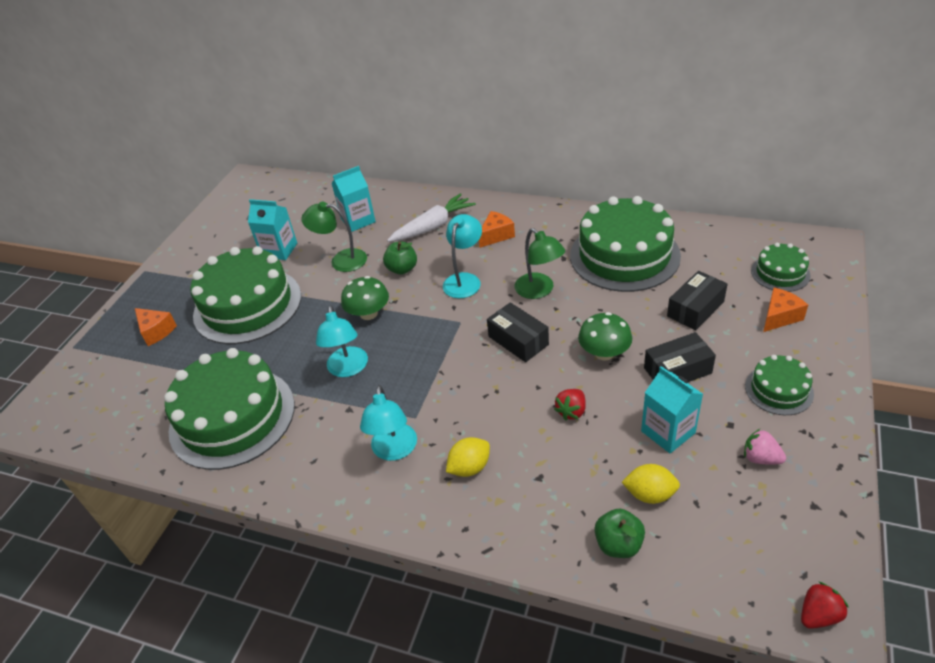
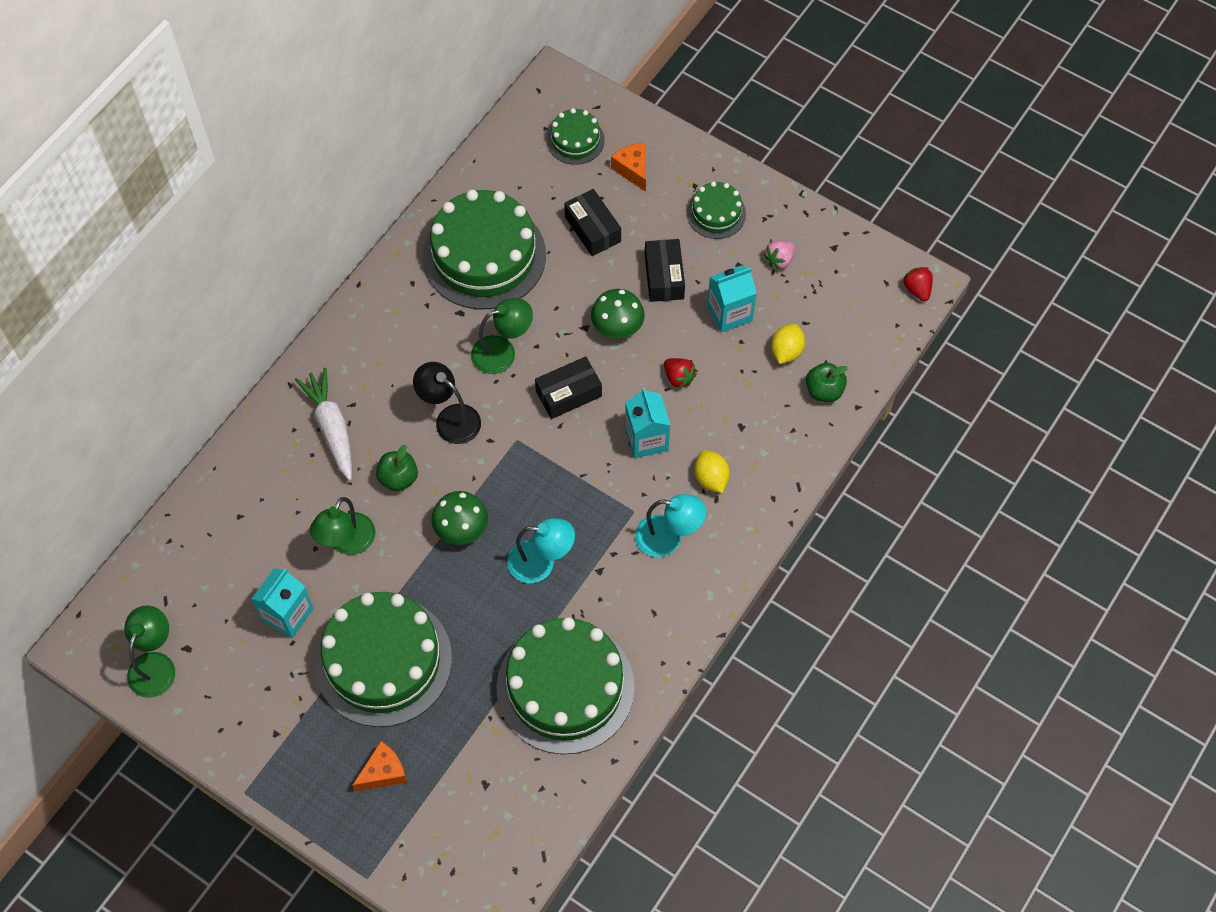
camera: 80 degrees left, 20 degrees up
(235, 209) = (155, 664): none -> green lamp
(358, 220) = (272, 510): turquoise carton -> turquoise carton (646, 439)
(464, 280) = (450, 418): turquoise lamp -> black lamp
(496, 235) = (386, 365): orange cheese -> none

